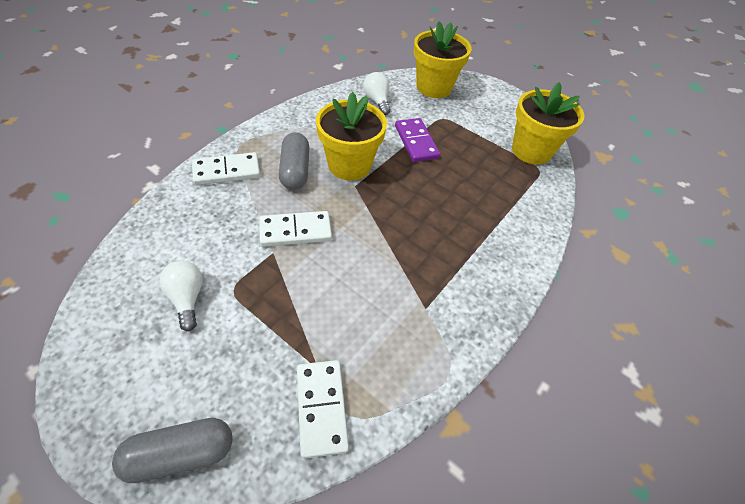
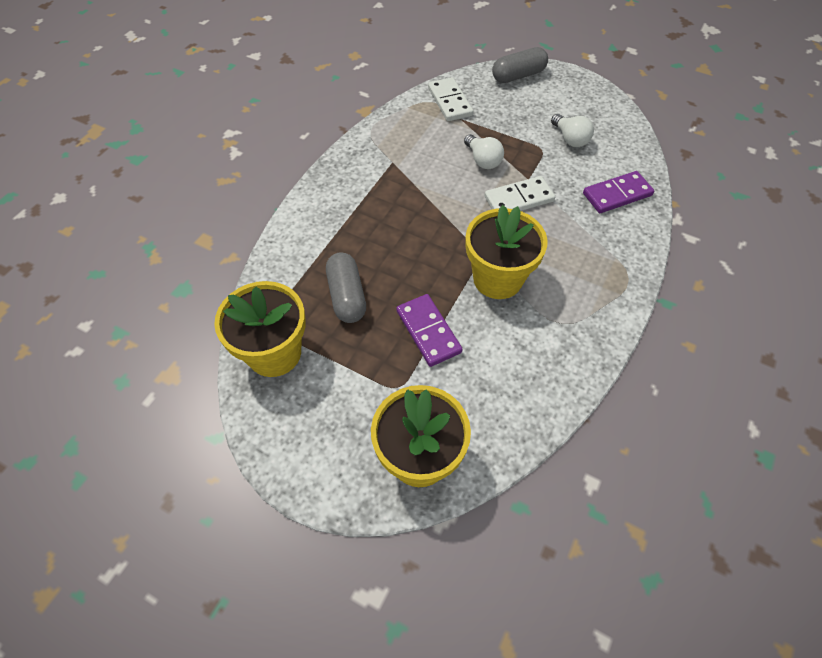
camera: 175 degrees right, 5 degrees up
(189, 216) = (617, 194): none -> purple domino
(227, 171) = (618, 243): white domino -> none
(295, 170) = (551, 259): grey capsule -> grey capsule (347, 296)
(377, 101) = (499, 398): white light bulb -> white light bulb (482, 160)

